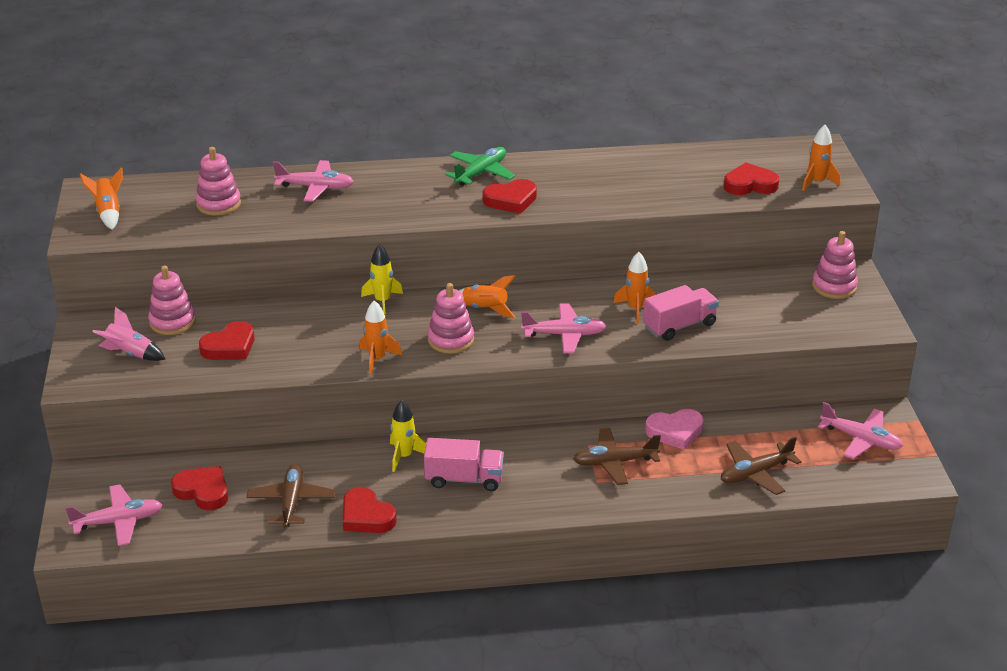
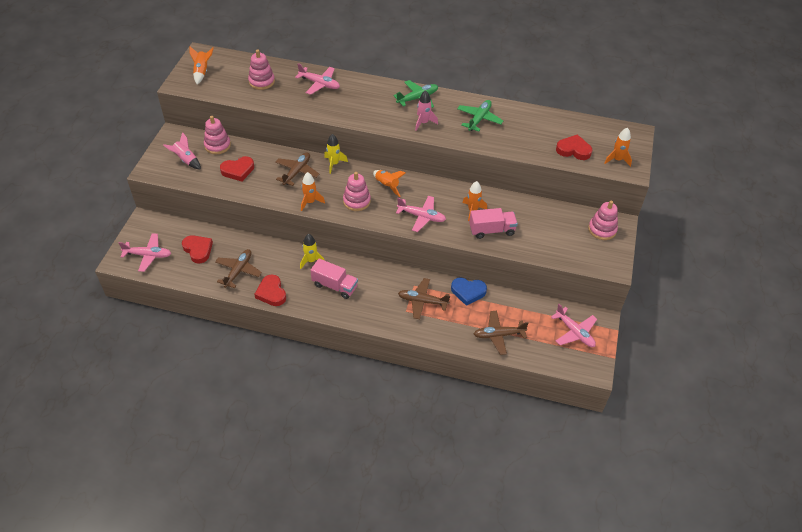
camera: 20 degrees right, 15 degrees up
(329, 325) = (297, 172): none -> brown plane
(511, 200) = (423, 123): red heart -> pink rocket
(590, 178) = (479, 119): none -> green plane
(675, 431) = (468, 292): pink heart -> blue heart

